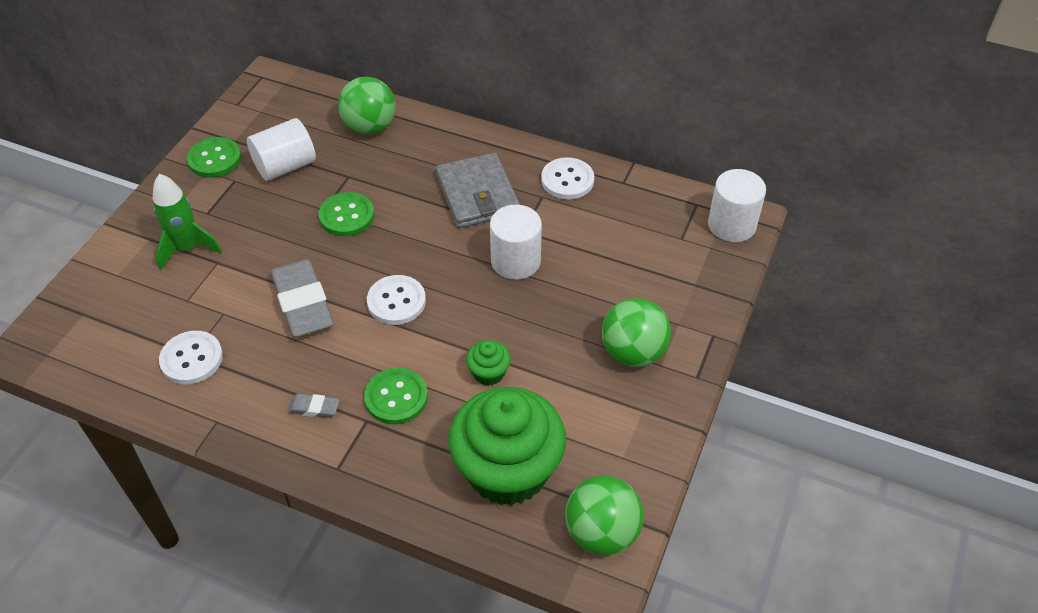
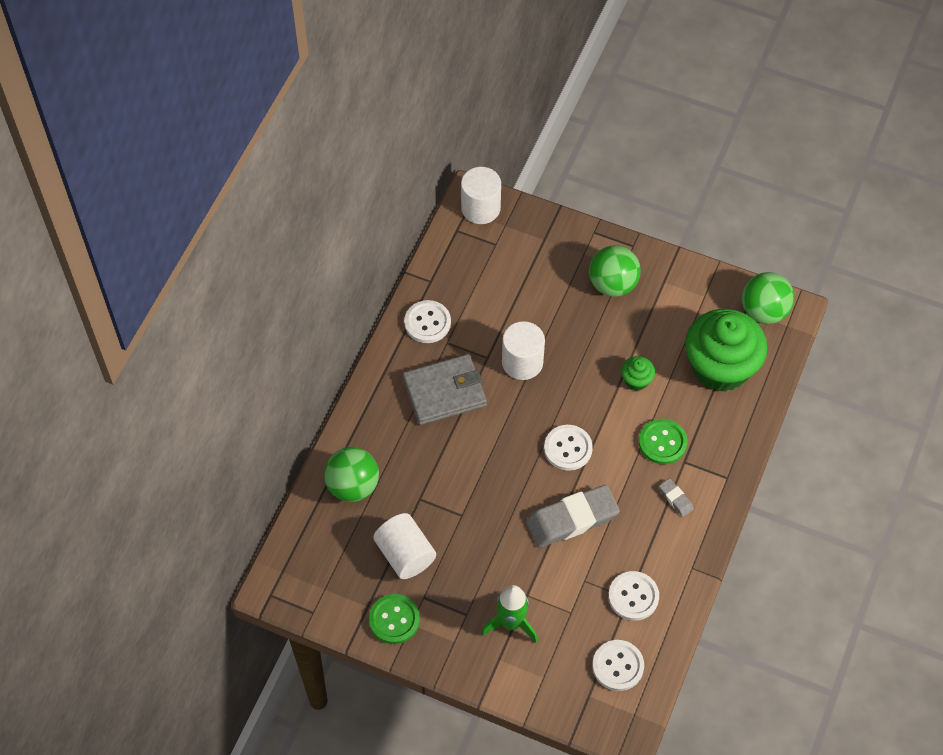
camera: 90 degrees left, 10 degrees up
(109, 341) = (618, 666): none -> white button
(314, 408) = (675, 499): grey eraser -> grey eraser turned 45 degrees counterclockwise
(346, 216) = (470, 495): green button -> none

